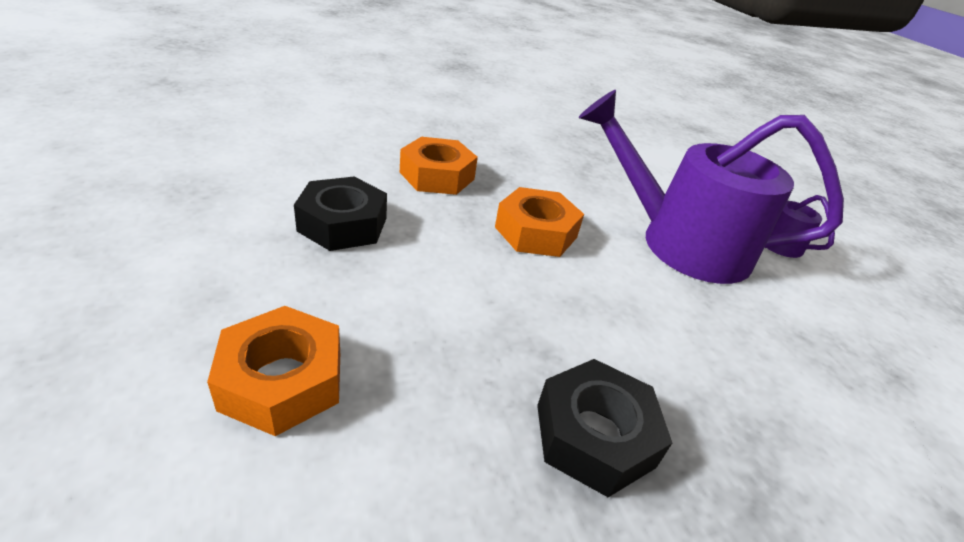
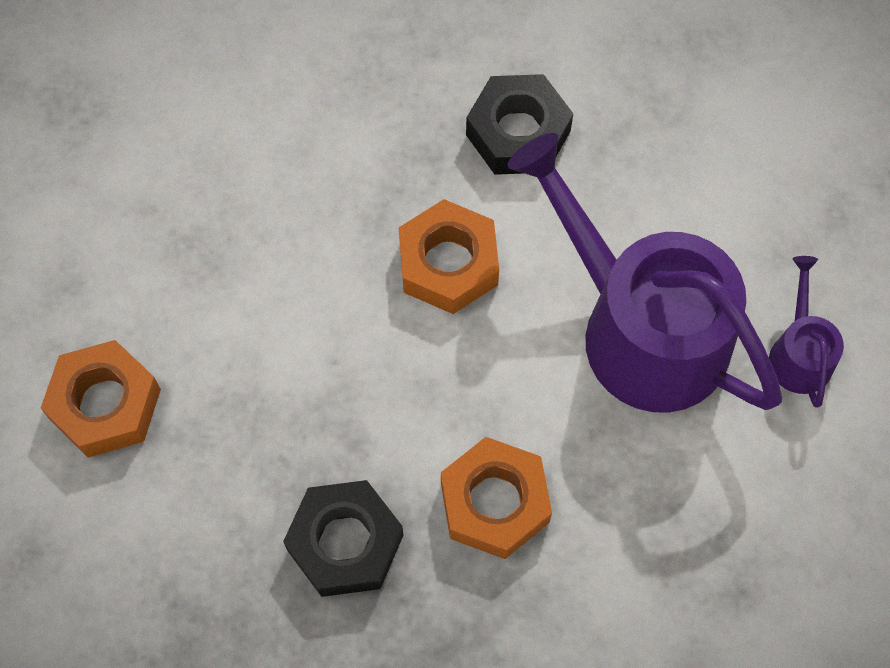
camera: 30 degrees right, 30 degrees up
(343, 224) = (219, 202): black nut -> black nut (518, 133)
(437, 176) = (373, 122): orange nut -> orange nut (494, 503)

